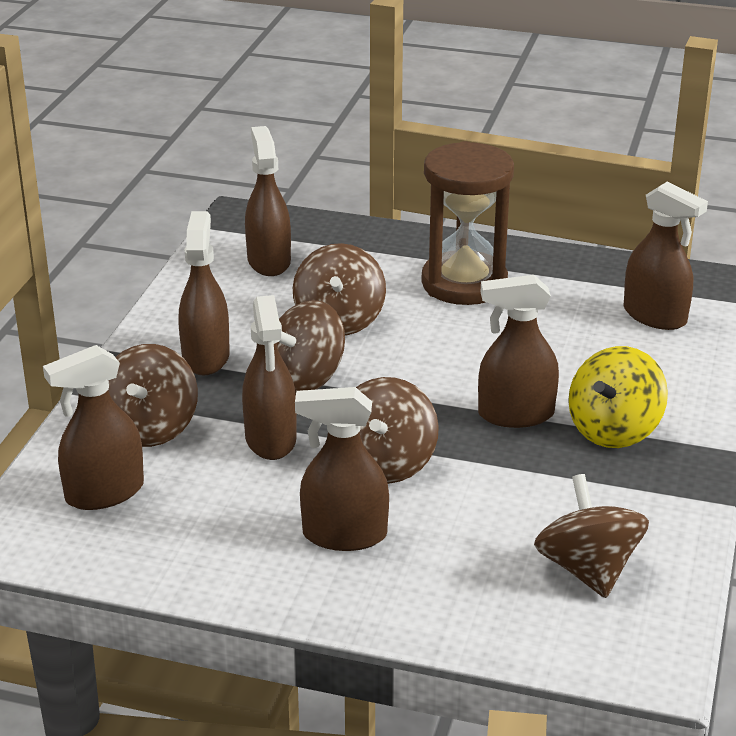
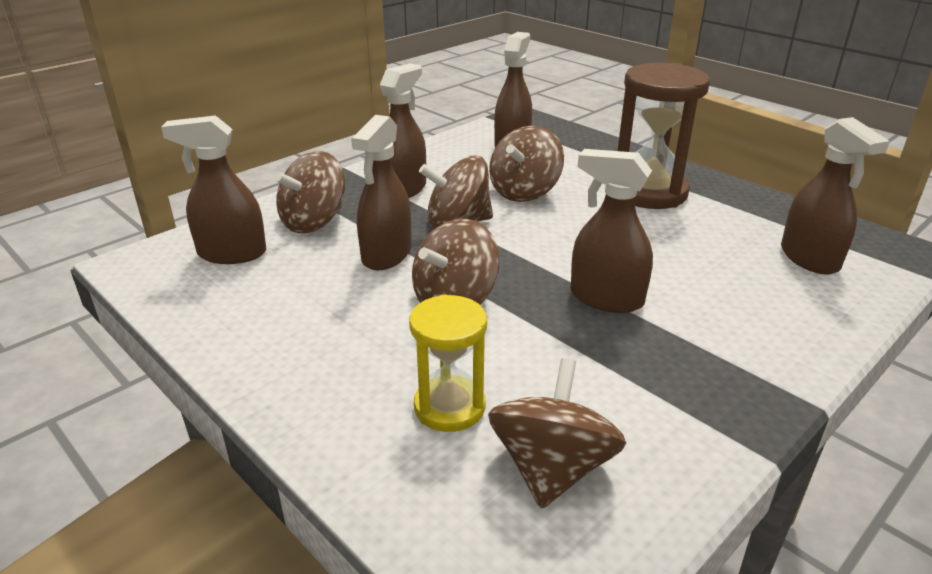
camera: 30 degrees right, 0 degrees up
(344, 535) = (361, 346): brown spray bottle -> none
(471, 556) = (449, 407): none -> yellow hourglass
(614, 430) = (692, 341): yellow spinning top -> none

